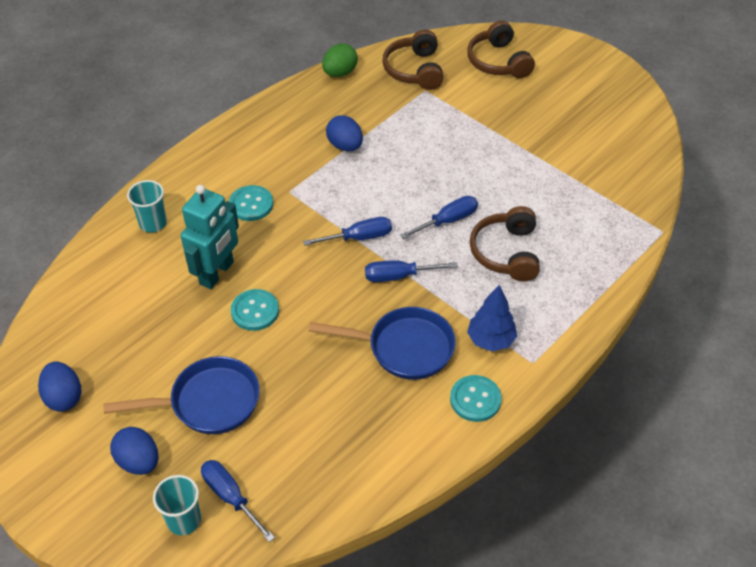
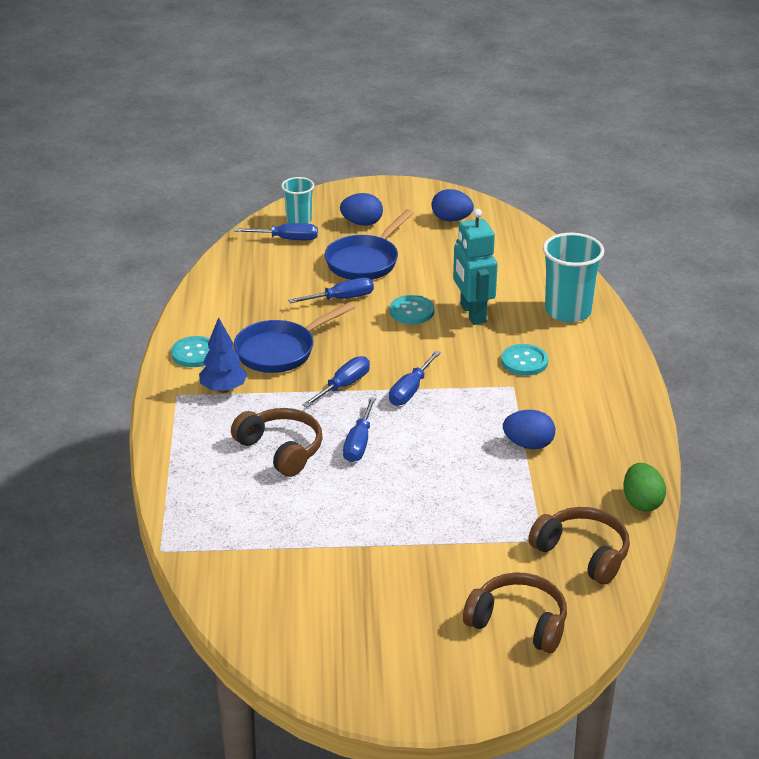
camera: 135 degrees right, 15 degrees down
(153, 223) = (568, 311): turquoise cup -> turquoise cup, size x1.68
(287, 370) = (342, 299): none -> blue screwdriver

